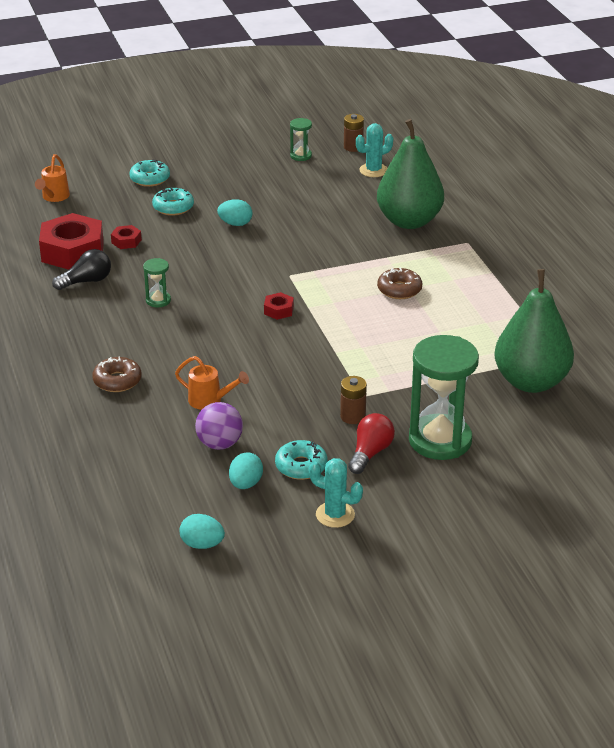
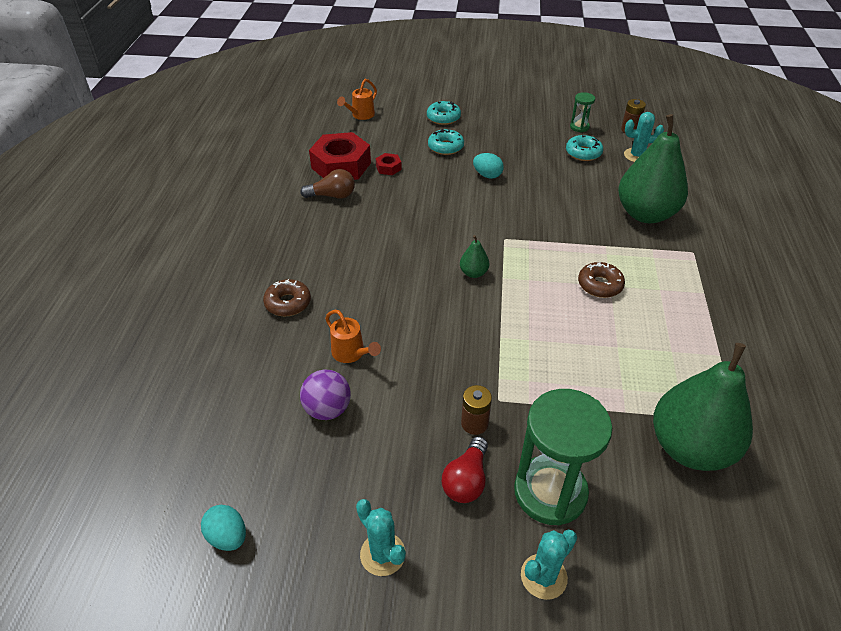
camera: 25 degrees right, 10 degrees up
(86, 281) = (332, 196): black light bulb -> brown light bulb
(158, 300) = (376, 231): green hourglass -> none
(245, 484) = (320, 471): turquoise egg -> none
(278, 310) = (473, 273): red nut -> green pear
(301, 466) = (387, 469): turquoise donut -> turquoise donut (583, 153)
(370, 453) = (466, 480): red light bulb -> red light bulb turned 150 degrees clockwise
(464, 488) = (543, 576): none -> turquoise cactus

